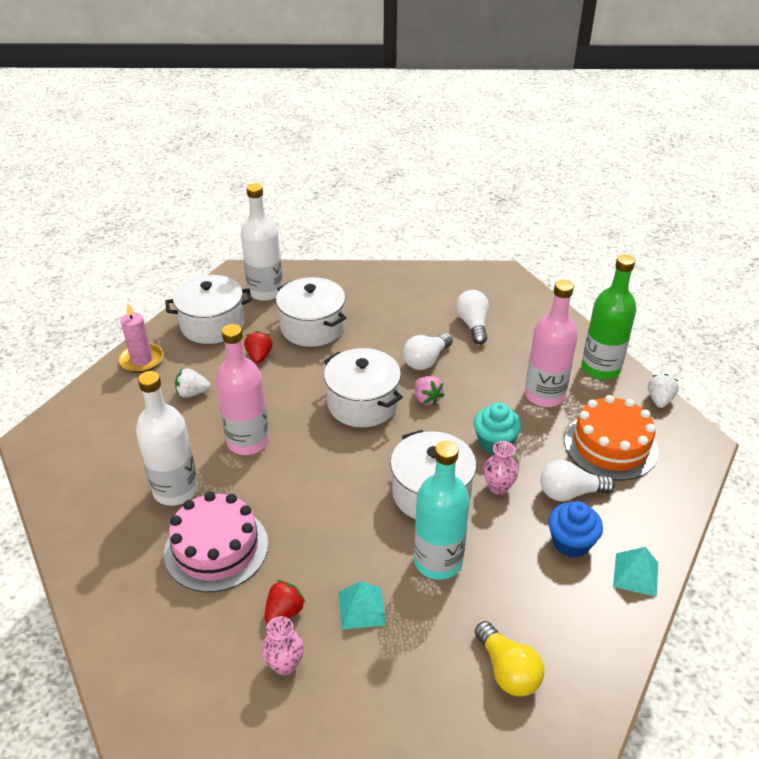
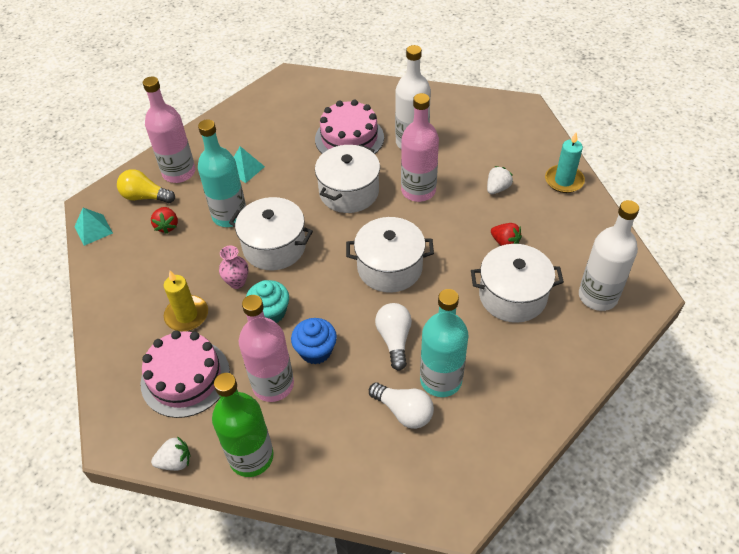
camera: 135 degrees right, 10 degrees up
(141, 360) = (564, 181): pink candle -> turquoise candle
(212, 324) = (576, 238): white pot -> white pot (349, 192)
(284, 612) = (279, 142): red strawberry -> red strawberry (167, 226)
(285, 664) = (253, 128): pink vase -> none
(427, 399) = (353, 307): pink strawberry -> none
(428, 322) = (441, 380): none -> turquoise bottle
(437, 673) = (179, 172): none -> pink bottle
(570, 493) = (187, 315): white light bulb -> yellow candle
(571, 542) = (161, 283): blue cupcake -> blue cupcake (316, 351)
(610, 445) = (185, 377): orange cake -> pink cake
(635, 574) = (106, 293): turquoise pyramid -> turquoise pyramid (93, 229)
(659, 400) = (175, 462): white strawberry -> white strawberry turned 75 degrees counterclockwise

